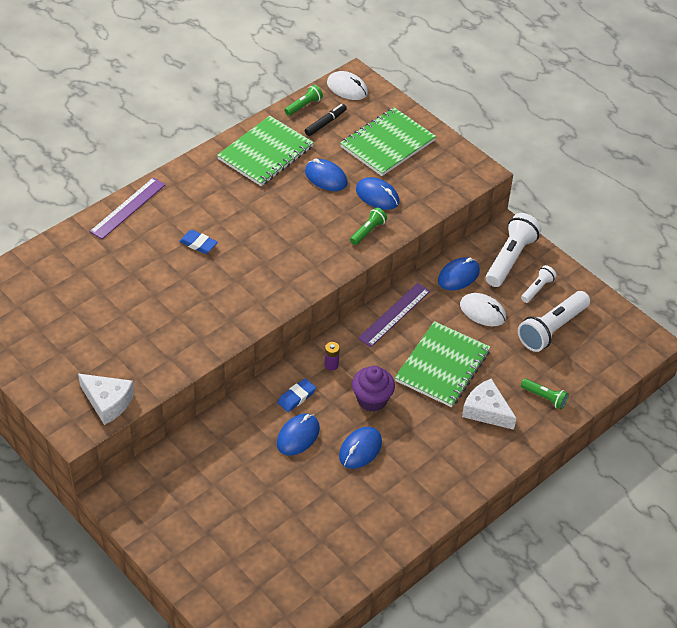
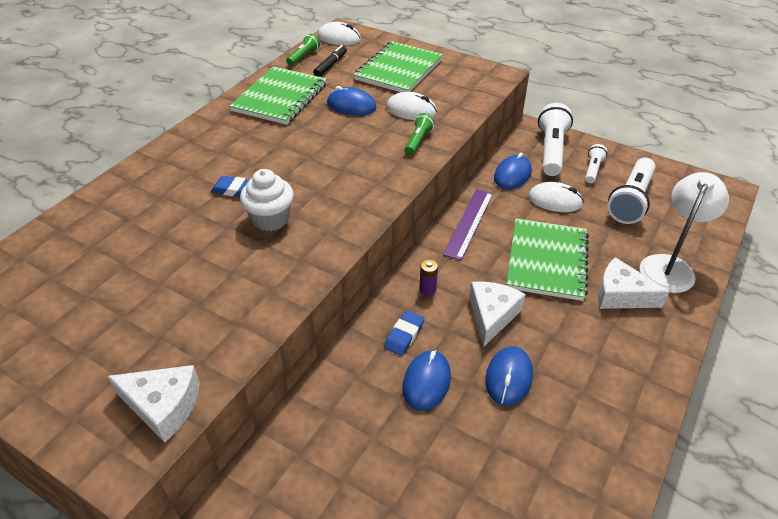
camera: 15 degrees left, 5 degrees down
(128, 208) = (140, 172): purple ruler -> none
(218, 279) = (270, 219): none -> white cupcake
(372, 400) = (492, 315): purple cupcake -> white cheese
(377, 196) = (411, 110): blue mouse -> white mouse
(544, 397) = (670, 266): green flashlight -> white lamp

